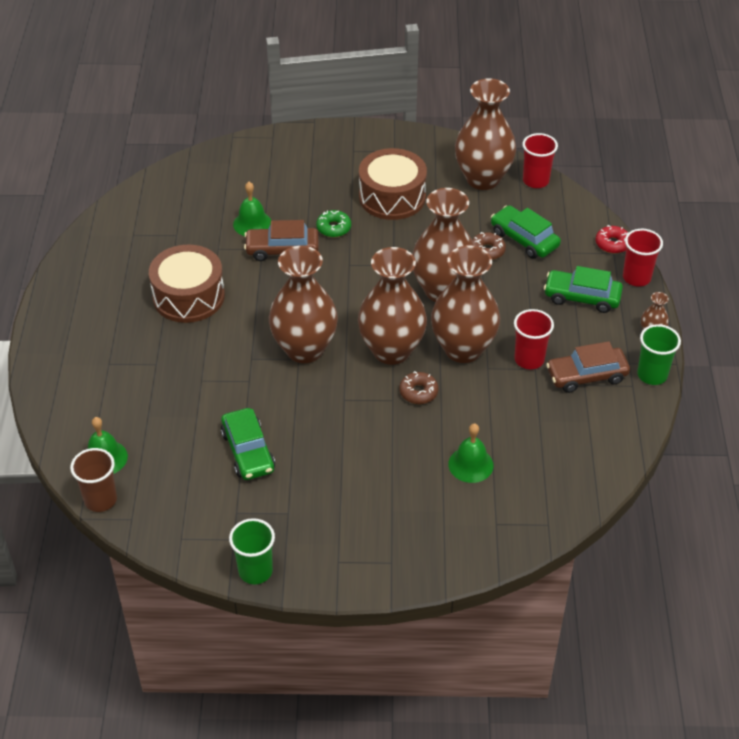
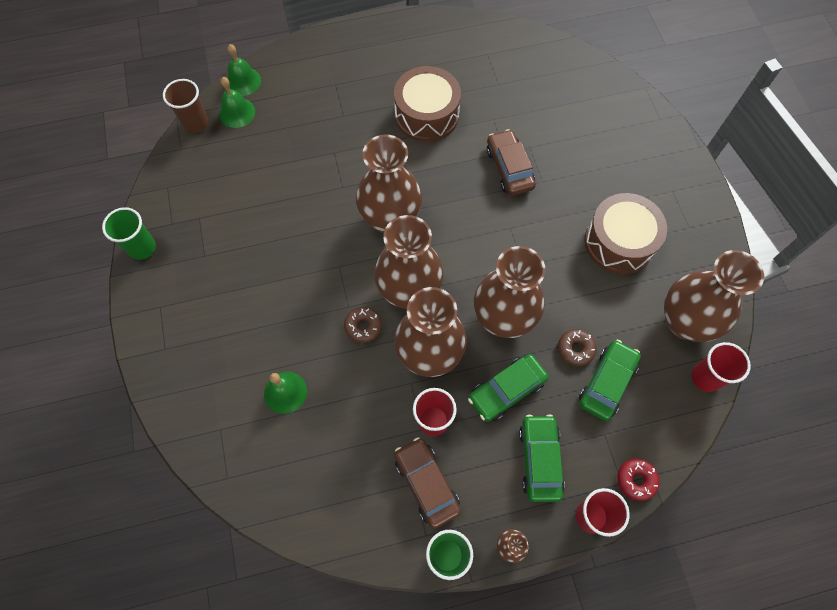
camera: 75 degrees right, 20 degrees up
(248, 451) = (263, 208): green car -> green car (506, 390)
(252, 223) = (534, 135): green bell -> green bell (243, 81)
(333, 228) = (554, 202): green donut -> none

